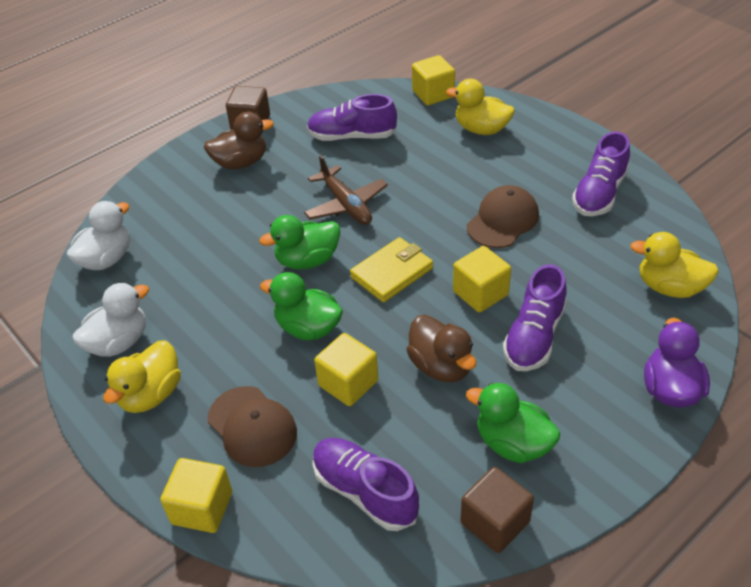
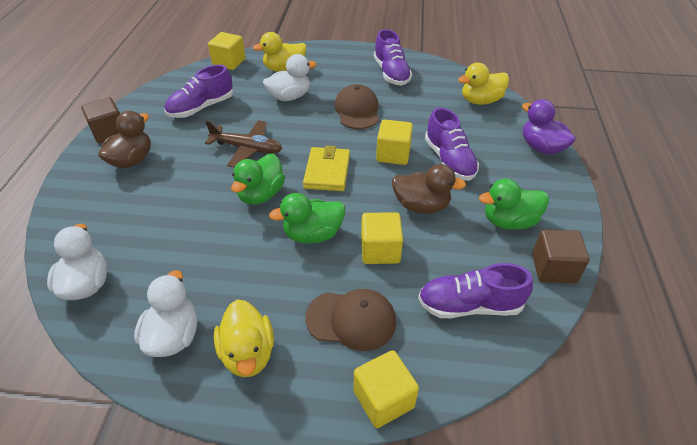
camera: 45 degrees left, 0 degrees up
(449, 167) = (289, 97): none -> white duck

